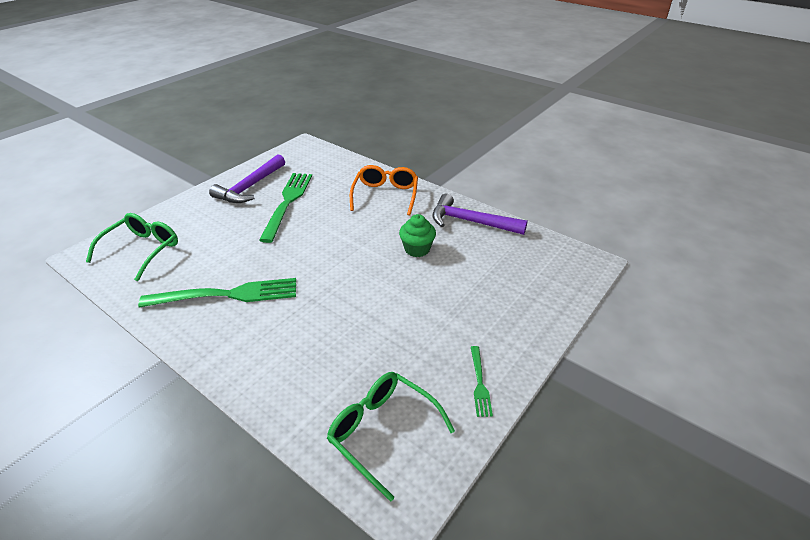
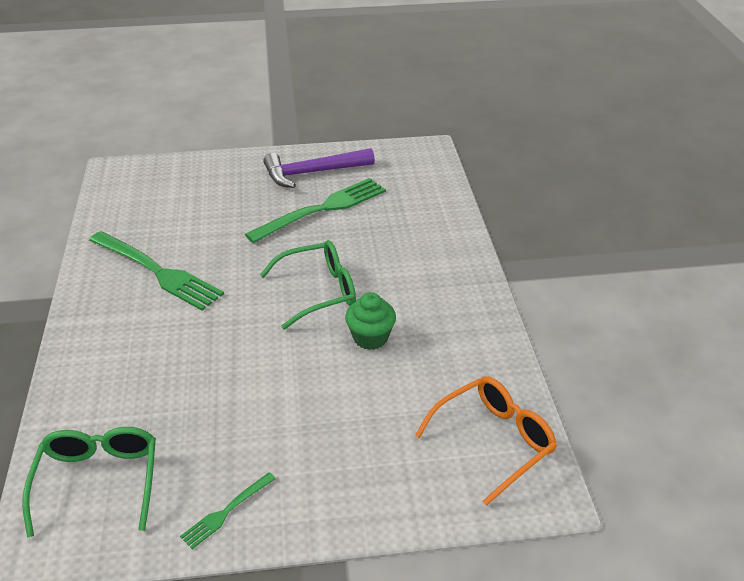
camera: 45 degrees right, 0 degrees up
(142, 250) = (155, 189): green glasses -> green glasses (319, 291)
(385, 195) = (427, 256): orange glasses -> orange glasses (494, 441)
(471, 222) = (474, 345): purple hammer -> none

